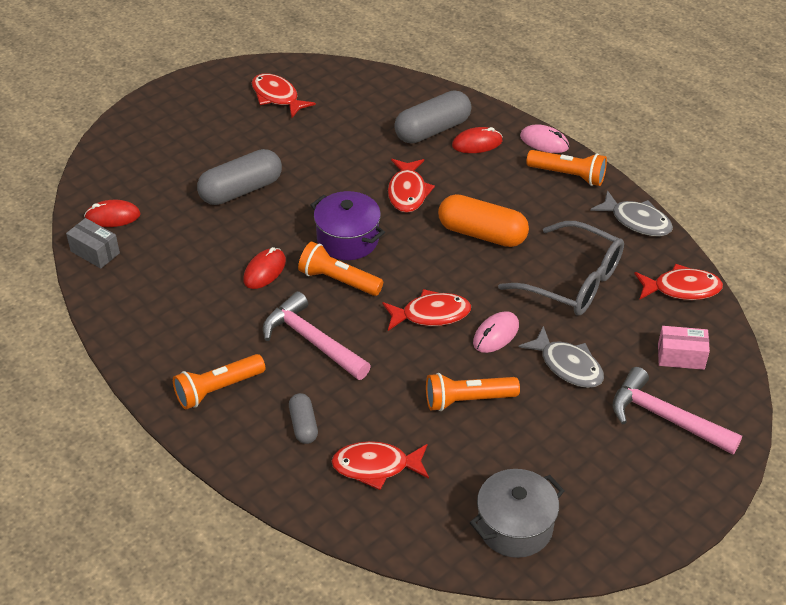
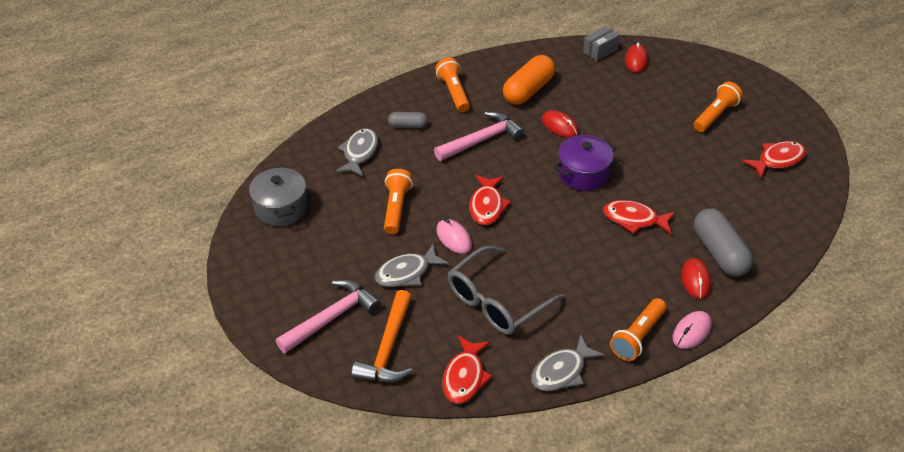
camera: 105 degrees right, 0 degrees up
(241, 190) = (654, 125): grey capsule -> none
(338, 280) = (539, 162): orange flashlight -> orange flashlight (715, 115)
(376, 466) = (359, 153): red fish -> grey fish
(482, 234) = (570, 255): orange capsule -> orange capsule (528, 90)
(681, 356) = (388, 349): pink box -> orange hammer

